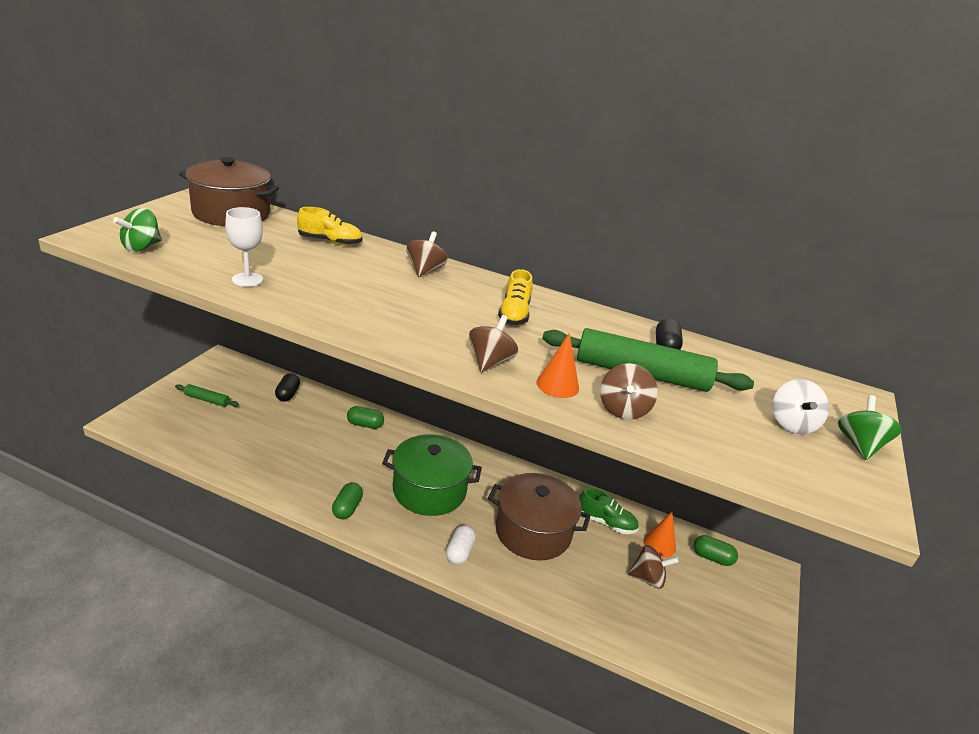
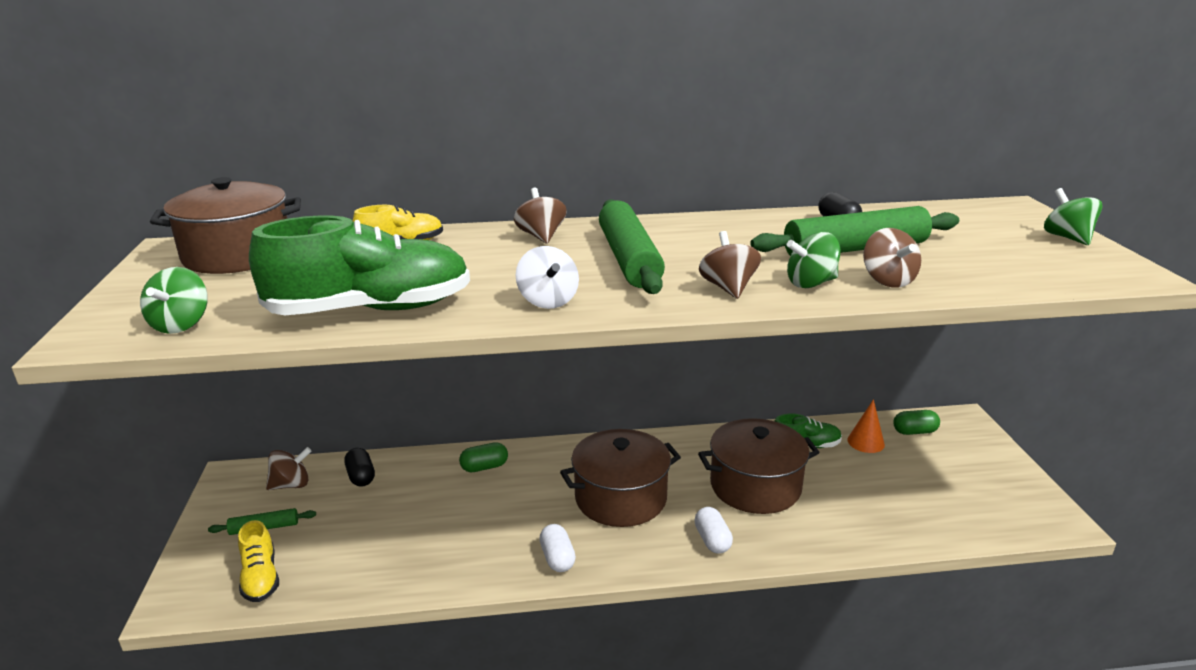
camera: 25 degrees left, 5 degrees down
(247, 280) = (371, 310): white goblet -> green shoe
(347, 508) = (557, 558): green capsule -> white capsule
(429, 490) = (620, 498): green pot -> brown pot
(456, 311) = (628, 259): none -> green rolling pin
(514, 314) = (682, 243): yellow shoe -> yellow shoe (260, 577)
(557, 385) = (811, 283): orange cone -> green spinning top
(648, 578) = (887, 475): brown spinning top -> brown spinning top (291, 485)
(792, 424) = (1008, 242): white spinning top -> white spinning top (548, 301)

